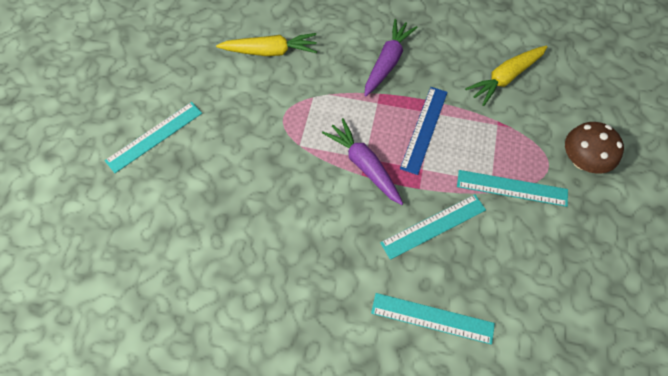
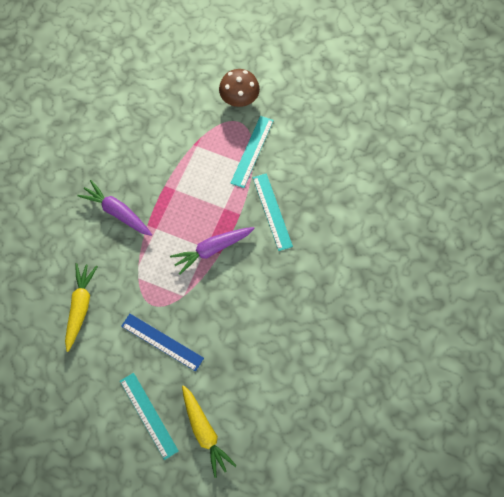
camera: 80 degrees left, 5 degrees up
(424, 129) = (189, 199): blue ruler -> blue ruler (162, 342)
(432, 318) = (339, 228): turquoise ruler -> none
(505, 78) = (155, 128): yellow carrot -> yellow carrot (204, 432)

